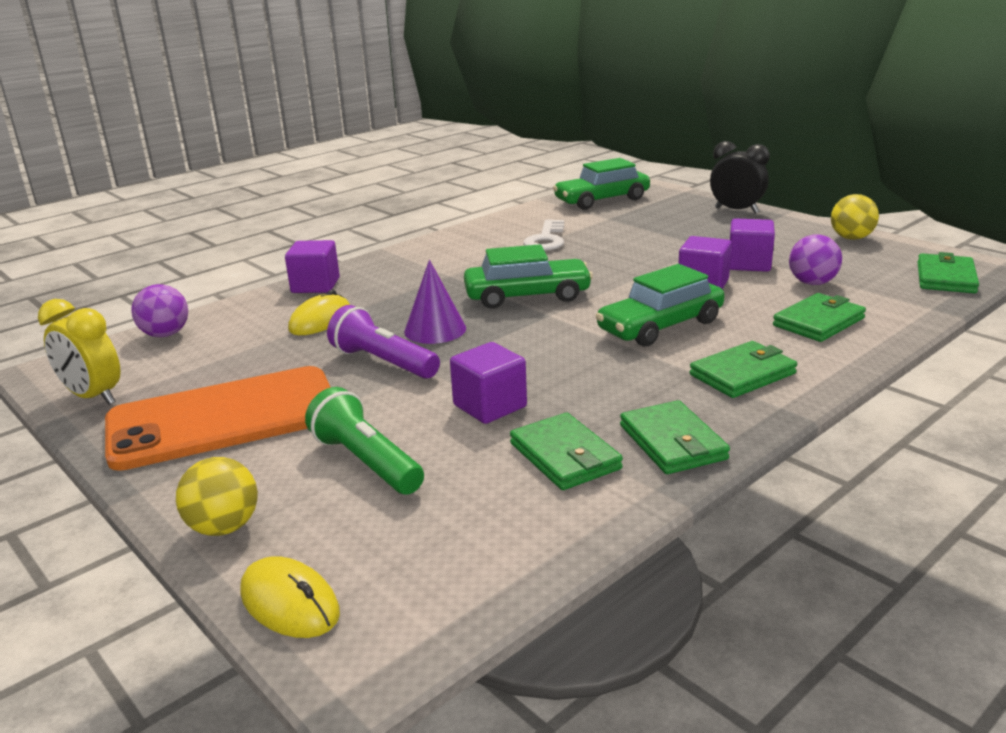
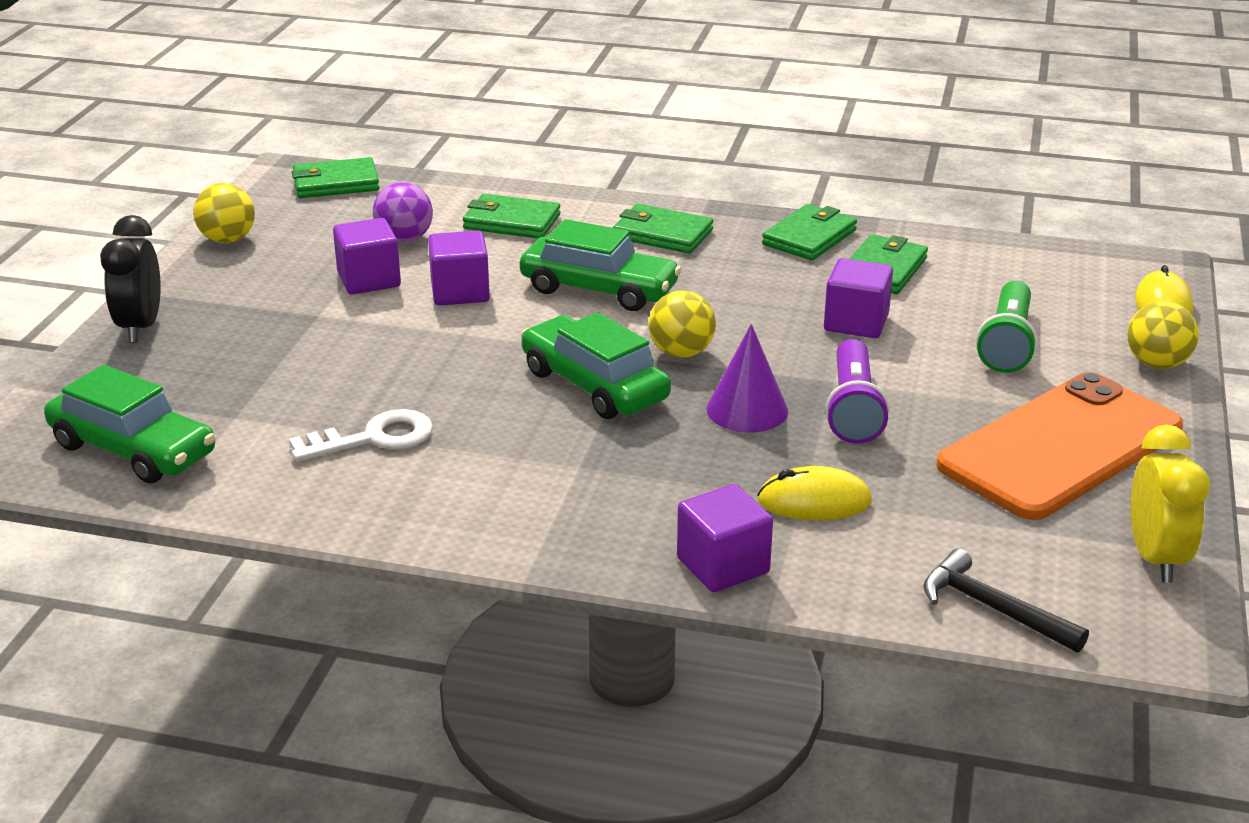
camera: 125 degrees left, 5 degrees up
(165, 334) = (992, 608): purple ball -> black hammer
(223, 418) = (1061, 447): orange phone -> orange phone turned 75 degrees counterclockwise
(532, 329) = (681, 353): none -> yellow ball

